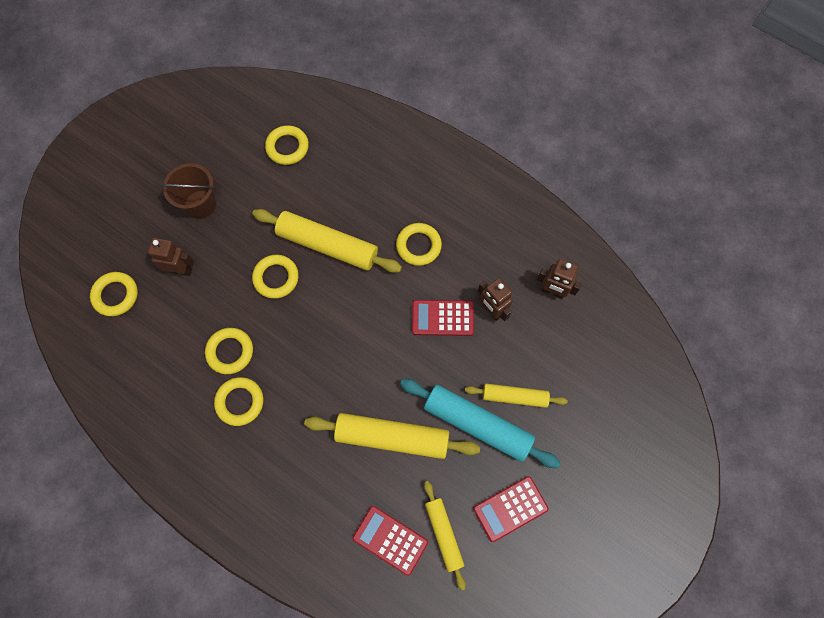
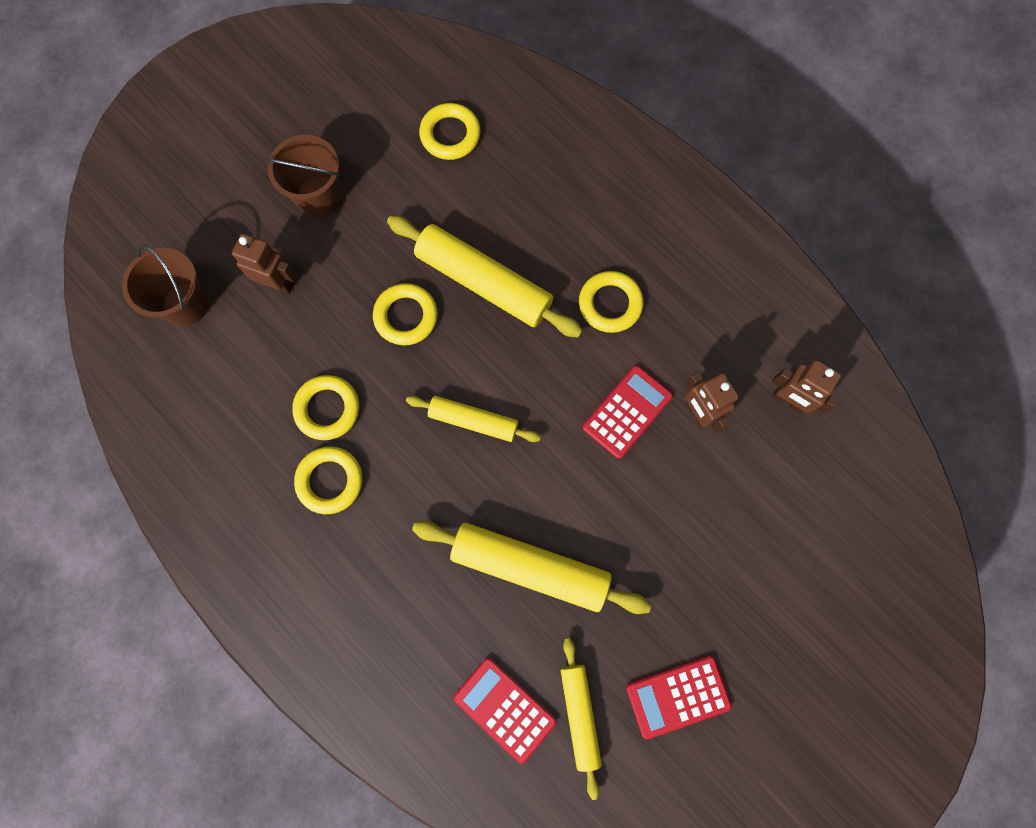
camera: 10 degrees right, 5 degrees up
(116, 295) = (185, 304): yellow ring -> brown bucket
(442, 318) = (627, 412): red calculator -> red calculator turned 120 degrees clockwise
(477, 424) = (651, 570): turquoise rolling pin -> none
(514, 397) = (709, 540): yellow rolling pin -> yellow rolling pin (473, 421)

